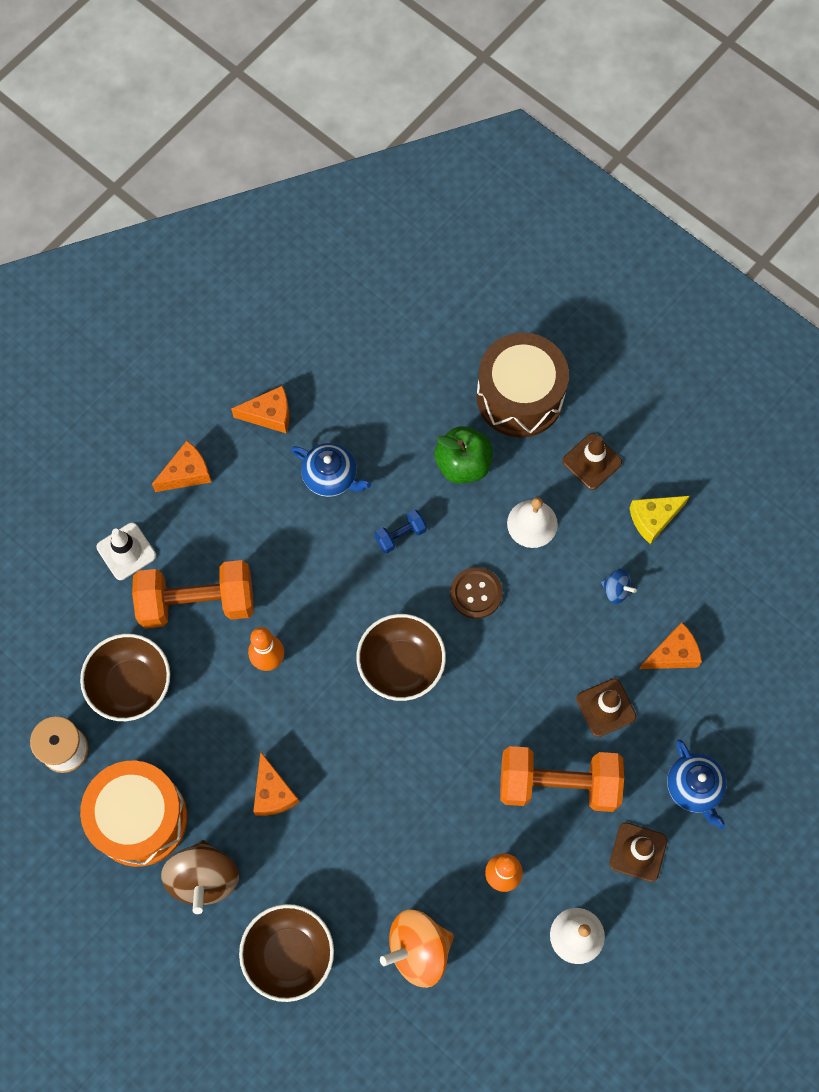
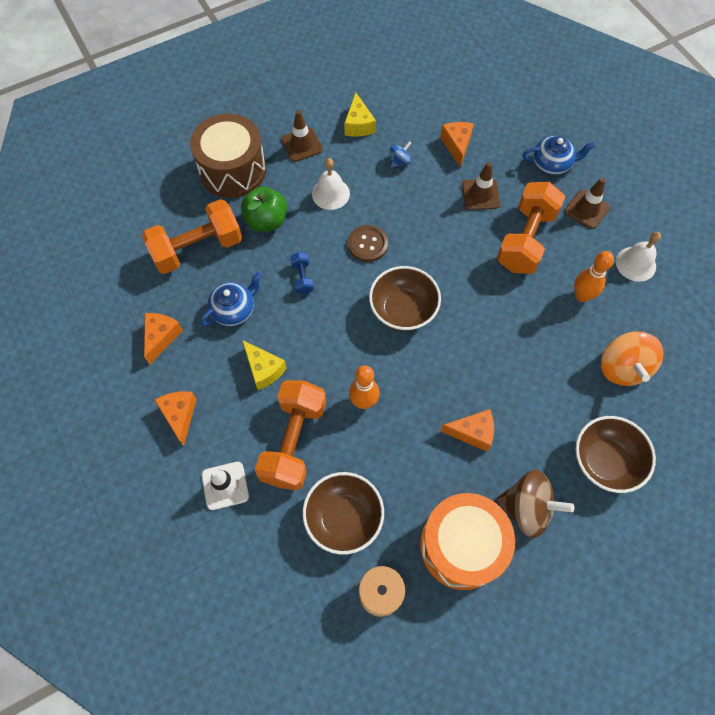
camera: 70 degrees left, 5 degrees down
(270, 538) = (264, 369): none -> yellow cheese
(395, 404) = (197, 248): none -> orange dumbbell

